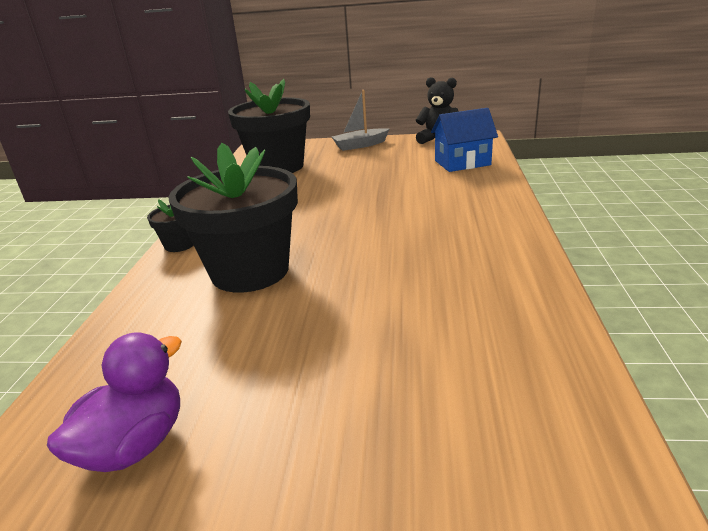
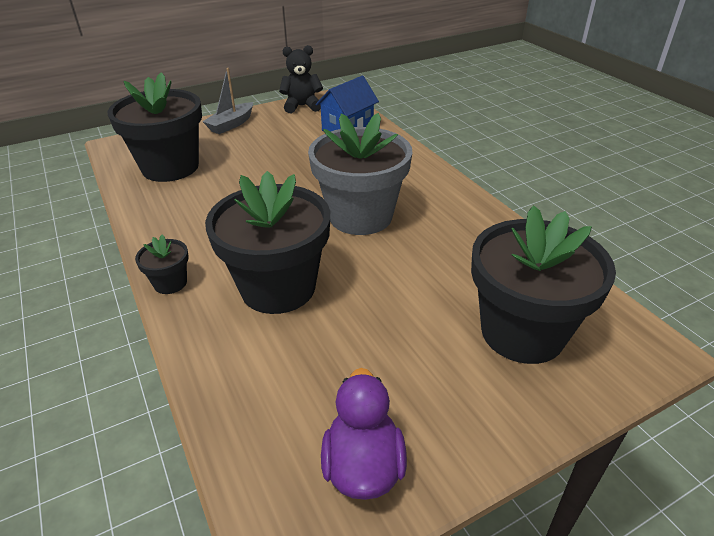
camera: 35 degrees left, 10 degrees up
(390, 235) = (360, 216): none -> grey flower pot
(440, 394) = (522, 332): none -> black flower pot

